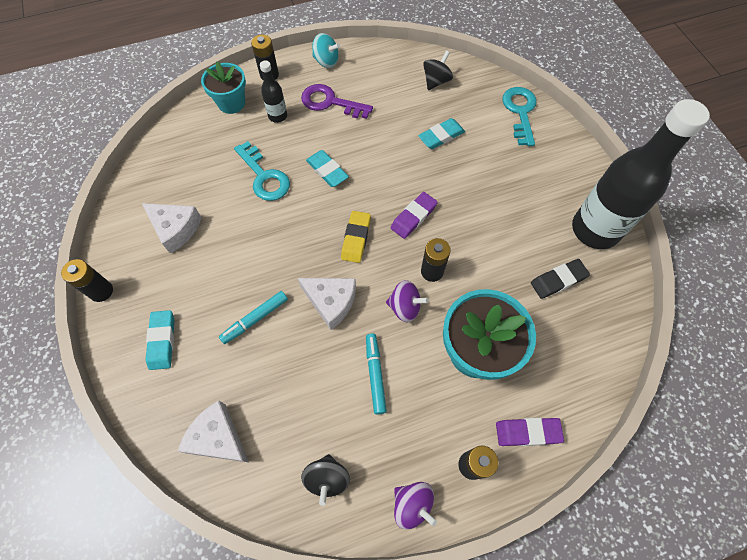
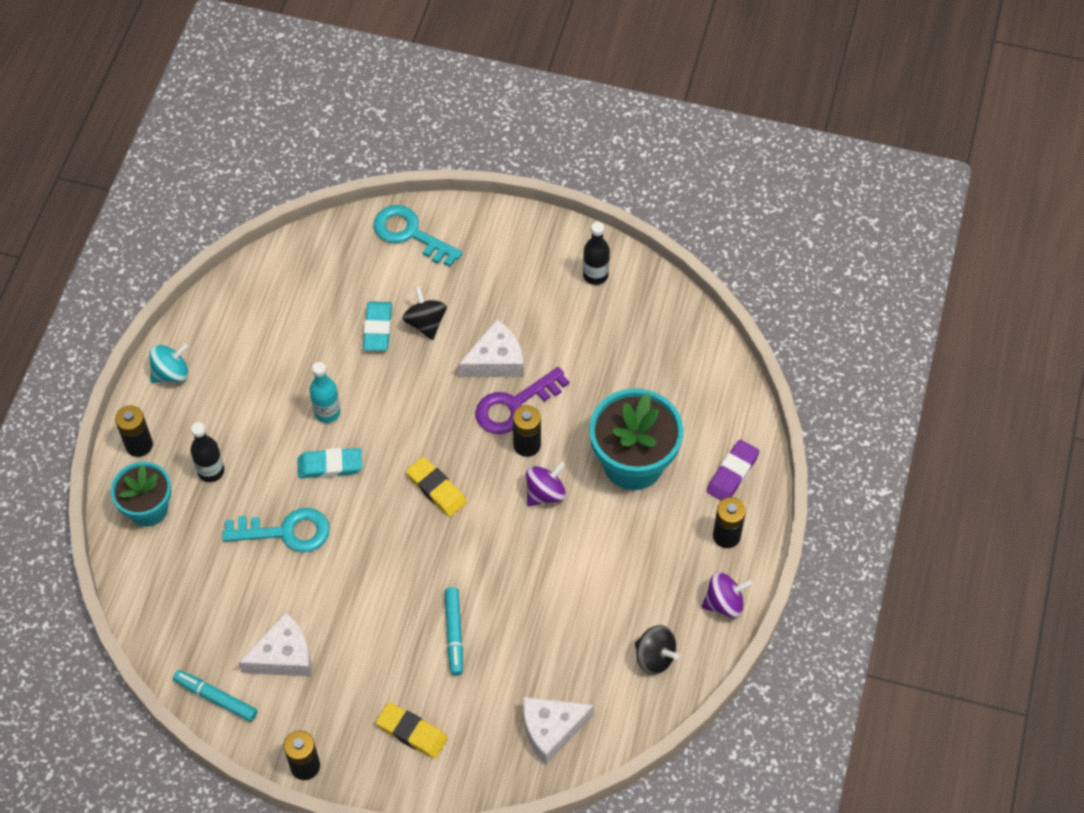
camera: 55 degrees left, 5 degrees down
(162, 341) = (411, 732): turquoise eraser -> yellow eraser
(330, 102) = (237, 406): purple key -> purple key (514, 405)
(331, 302) = (489, 554): white cheese -> white cheese (496, 360)
(362, 147) = (327, 412): none -> turquoise bottle
(375, 374) = (591, 561): turquoise marker -> turquoise marker (216, 698)
(413, 217) = (454, 421): purple eraser -> none
(436, 81) = (300, 282): black spinning top -> black spinning top (425, 323)
(558, 280) = (620, 345): black eraser -> none
(595, 229) = (595, 275): black bottle -> black bottle, size x0.44

